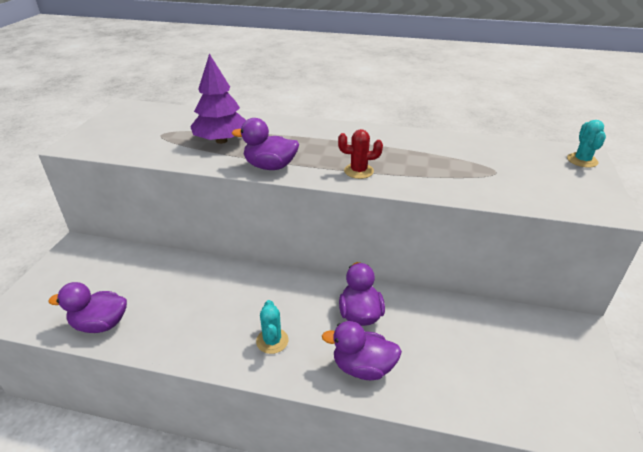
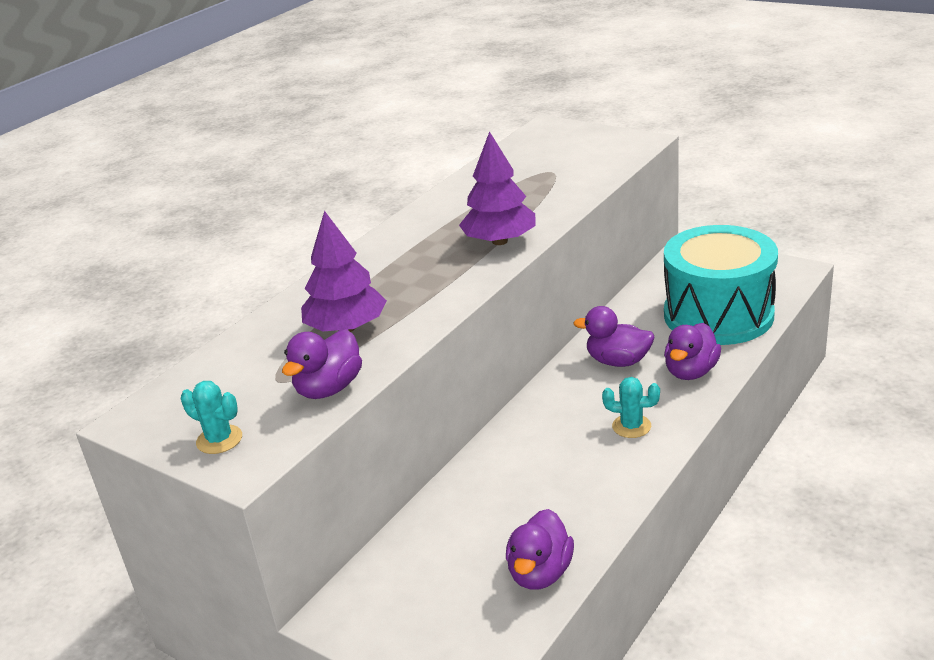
camera: 65 degrees left, 5 degrees down
(270, 166) = (448, 295): purple duck -> purple duck (329, 388)
(358, 171) = (500, 241): red cactus -> purple tree
(468, 373) = (718, 315): none -> turquoise drum
(582, 160) = (559, 129): turquoise cactus -> turquoise cactus (219, 440)

